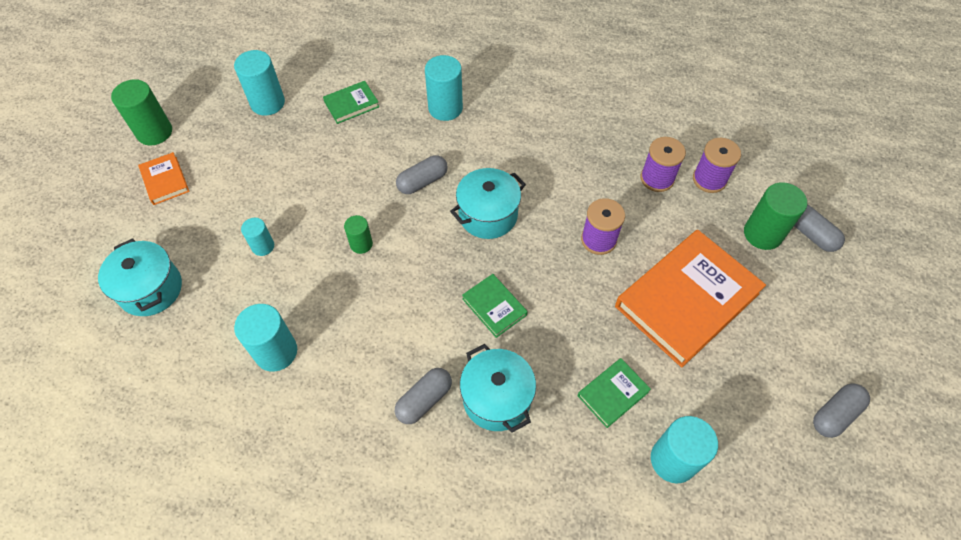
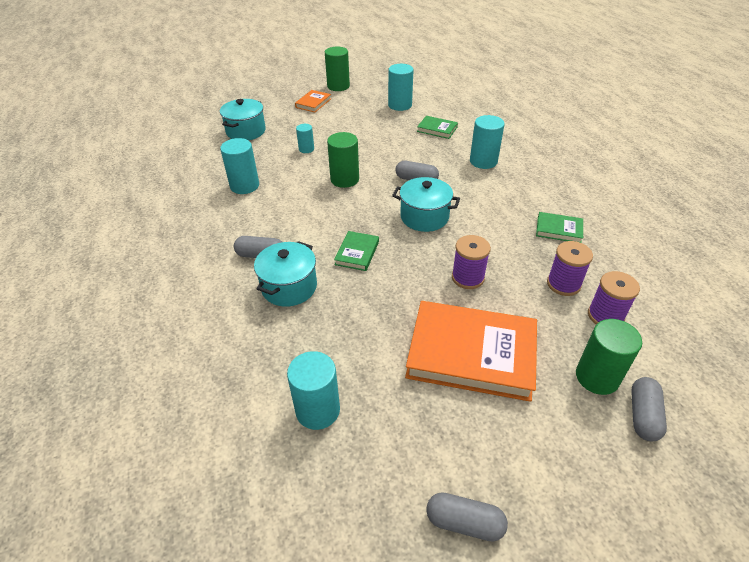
camera: 55 degrees right, 15 degrees down
(361, 244) = (344, 179): green cylinder -> green cylinder, size x1.72
(613, 394) = (344, 346): green book -> green book (558, 230)

